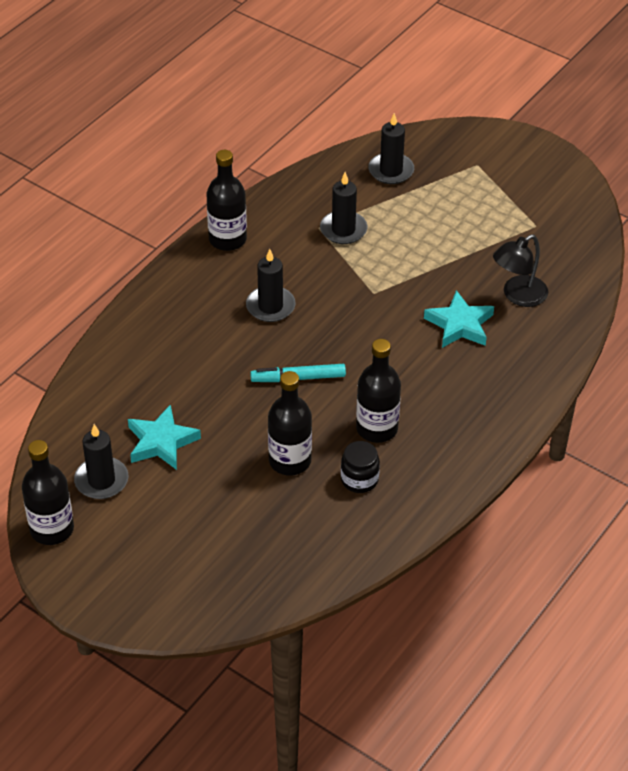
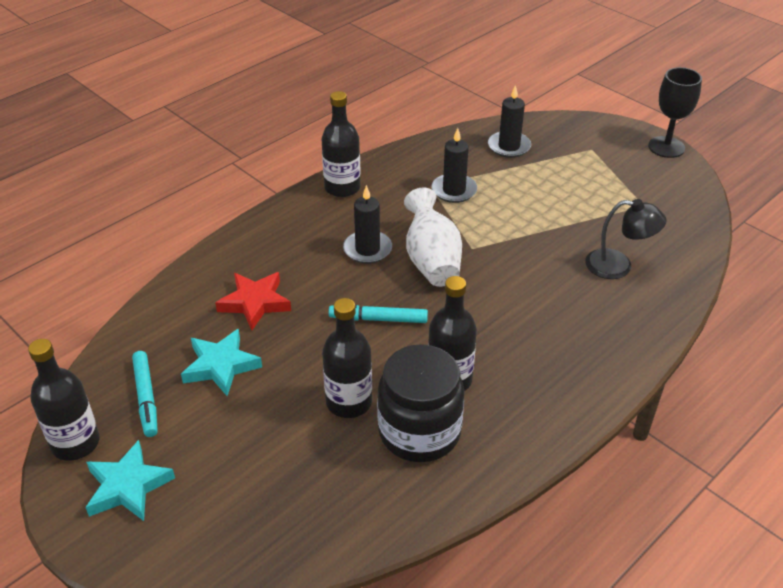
camera: 10 degrees right, 5 degrees down
(101, 480) = (146, 398): black candle -> turquoise marker
(175, 376) = (255, 303): none -> red star
(336, 311) = (431, 260): none -> white vase
(359, 479) = (419, 432): black jar -> black jar, size x1.96
(460, 325) = (554, 286): turquoise star -> turquoise star (128, 486)
(518, 296) = (618, 266): black lamp -> black lamp turned 135 degrees counterclockwise
(553, 154) = (666, 147): none -> black goblet

